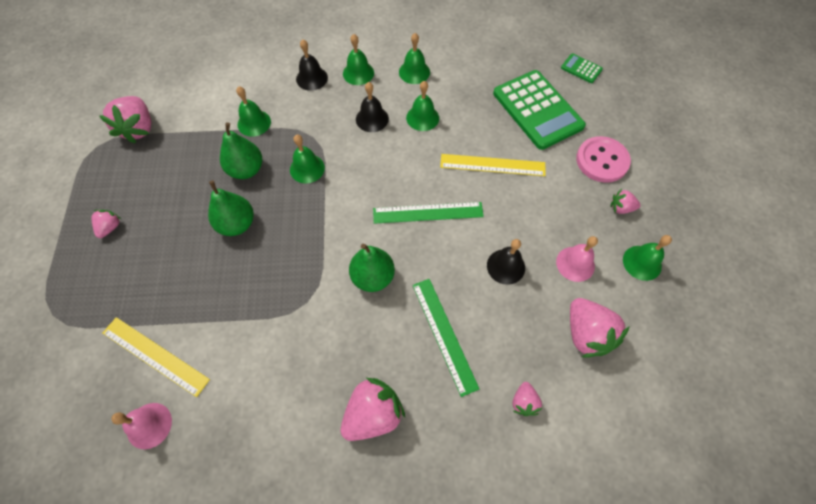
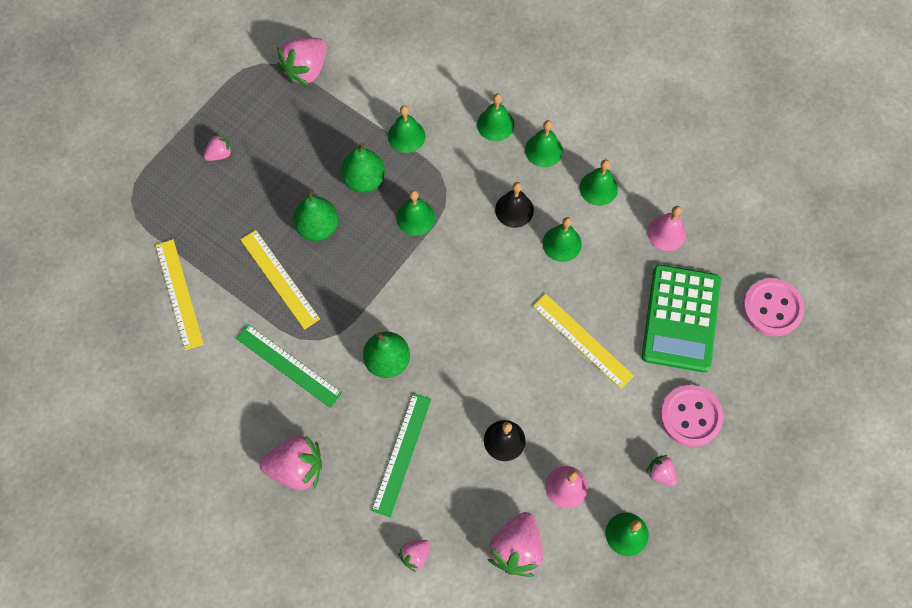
camera: 40 degrees right, 5 degrees up
(149, 425) = (139, 345): pink bell -> pink bell (666, 233)
(236, 281) = (279, 279): none -> yellow ruler
(311, 78) = (495, 124): black bell -> green bell
(428, 213) = (482, 340): green ruler -> green ruler (288, 365)
(581, 69) = (772, 308): green calculator -> pink button

